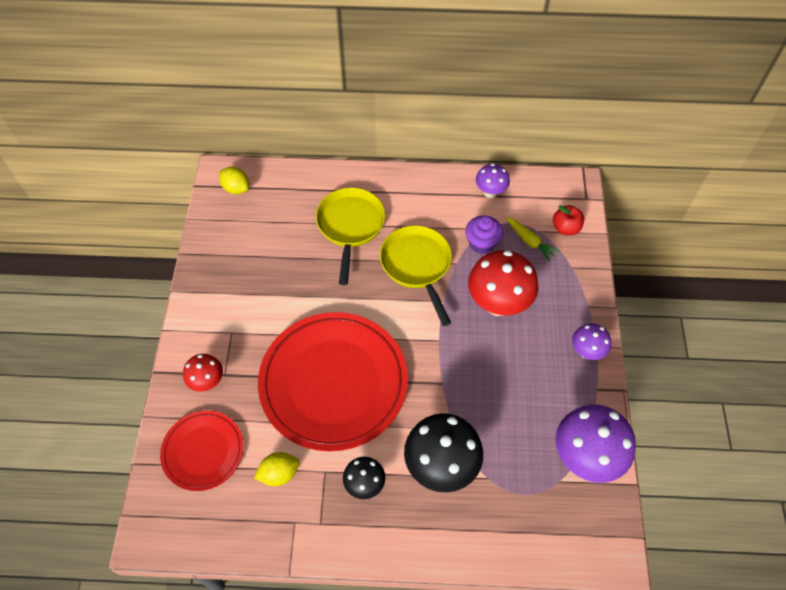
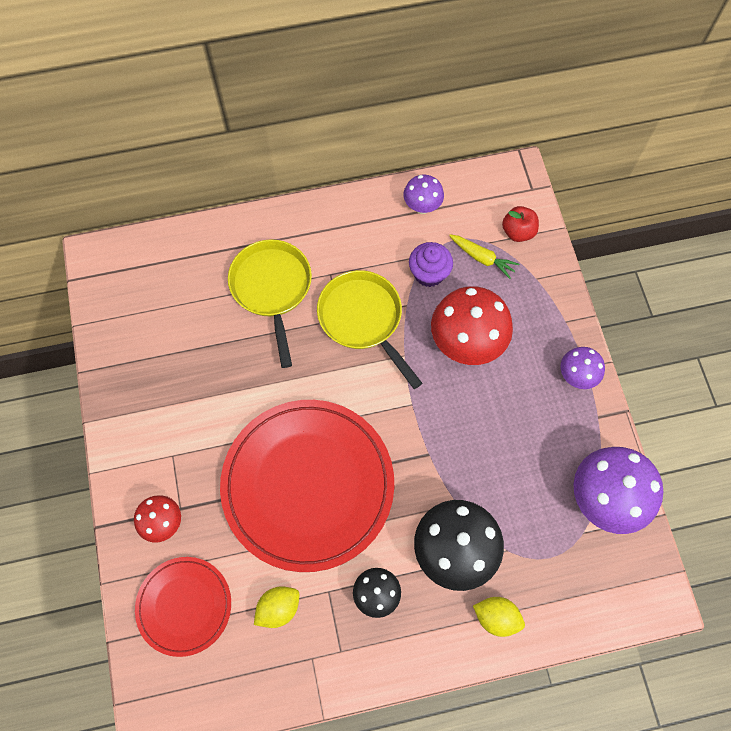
camera: 15 degrees left, 10 degrees up
(236, 188) = (121, 272): yellow lemon -> yellow lemon (496, 617)

